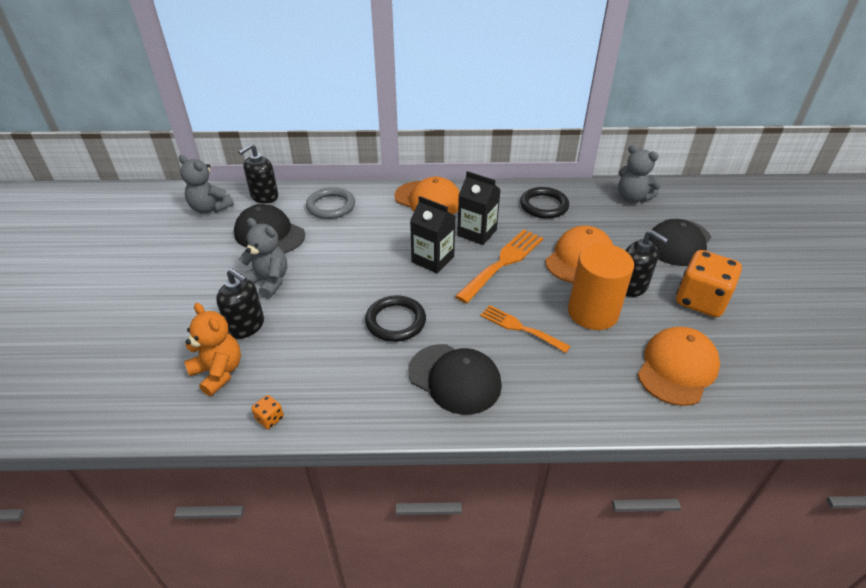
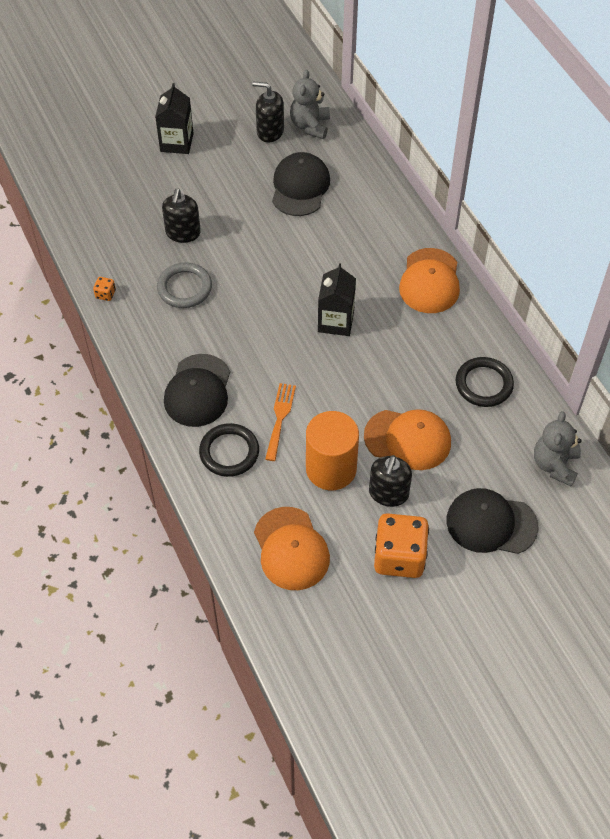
camera: 65 degrees right, 15 degrees up
(218, 372) = (130, 242): orange teddy bear -> none
(264, 196) = (352, 153): black soap dispenser -> black soap dispenser (270, 131)
(268, 281) = (239, 219): grey teddy bear -> none
(331, 206) = (369, 209): grey ring -> grey ring (184, 288)
(395, 321) = (240, 327): black ring -> black ring (229, 452)
(477, 233) = (398, 341): black carton -> black carton (177, 142)
(503, 262) = (364, 378): orange fork -> none
(677, 368) = (291, 549): orange cap -> orange cap turned 60 degrees clockwise

